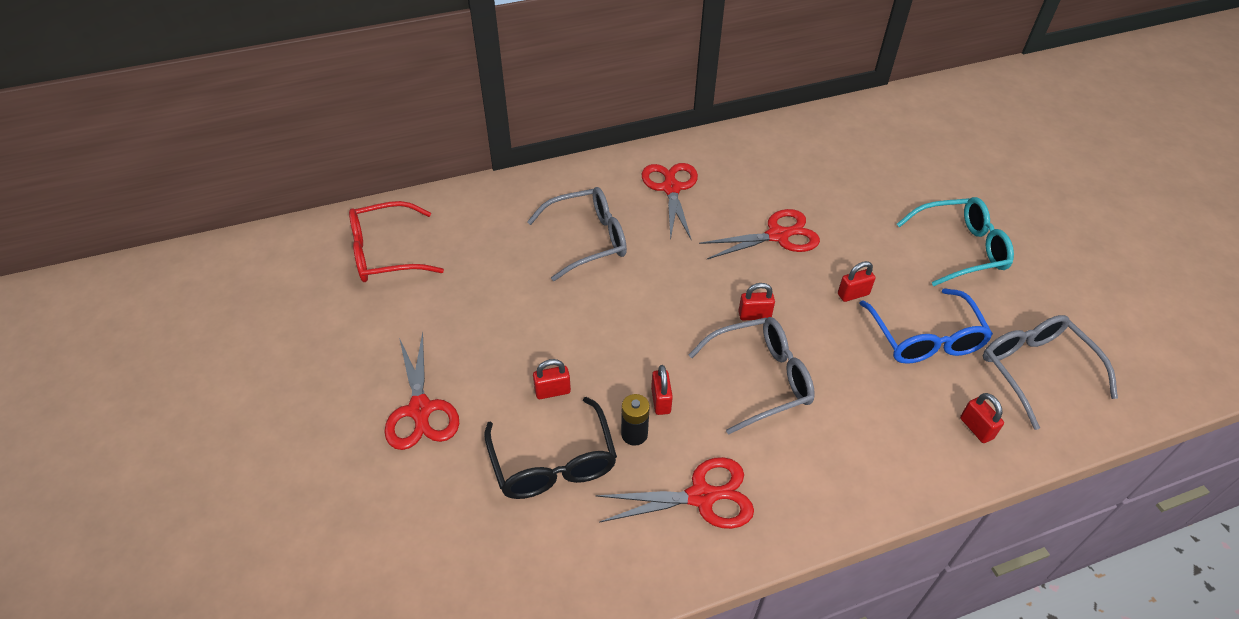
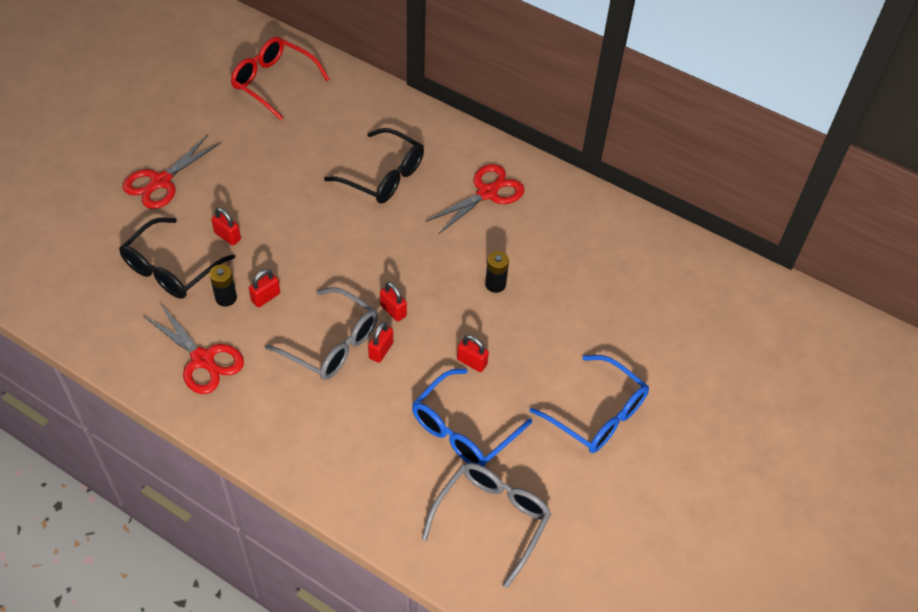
camera: 50 degrees right, 5 degrees up
(588, 240) = (384, 176): grey glasses -> black glasses
(777, 236) = (495, 284): red scissors -> black battery
(960, 249) = (598, 414): turquoise glasses -> blue glasses
(976, 428) = (393, 499): red padlock -> red padlock (381, 350)

